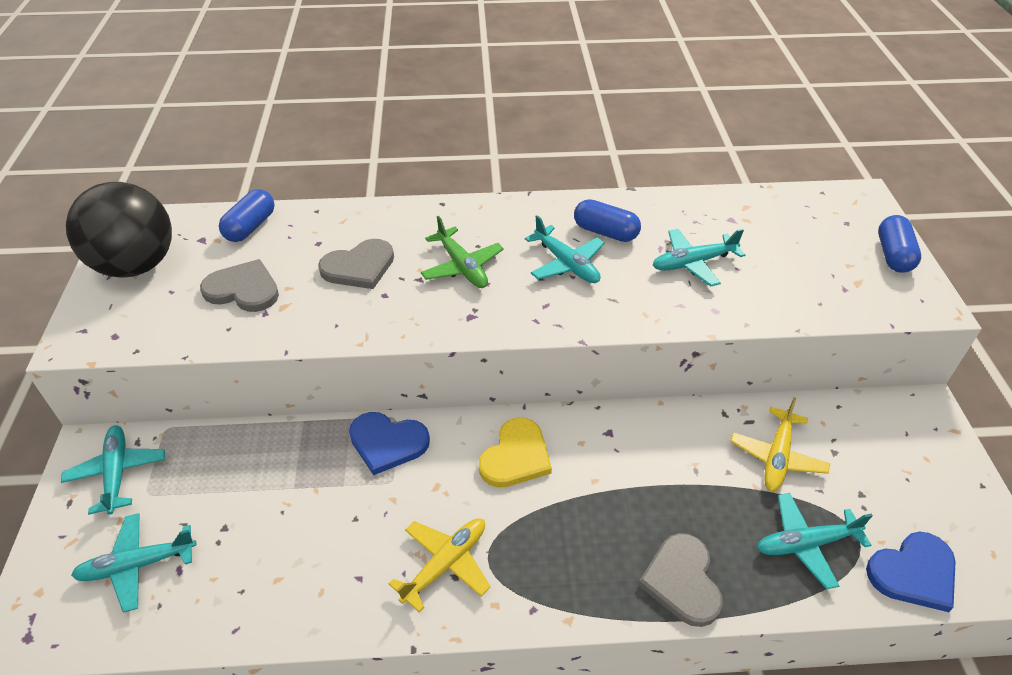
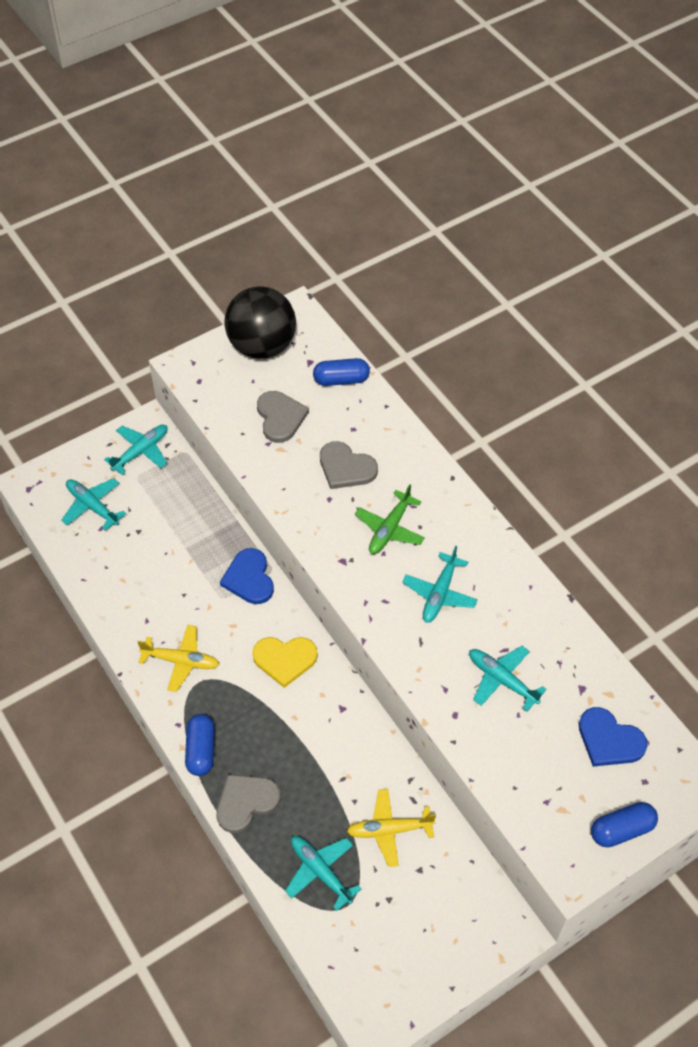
camera: 60 degrees right, 10 degrees up
(605, 232) = (497, 603): blue capsule -> blue capsule (201, 750)
(913, 573) = (337, 950): blue heart -> blue heart (609, 740)

